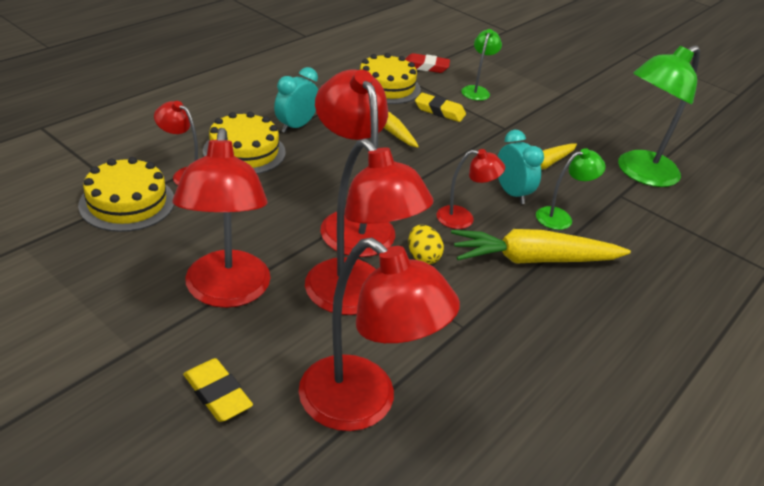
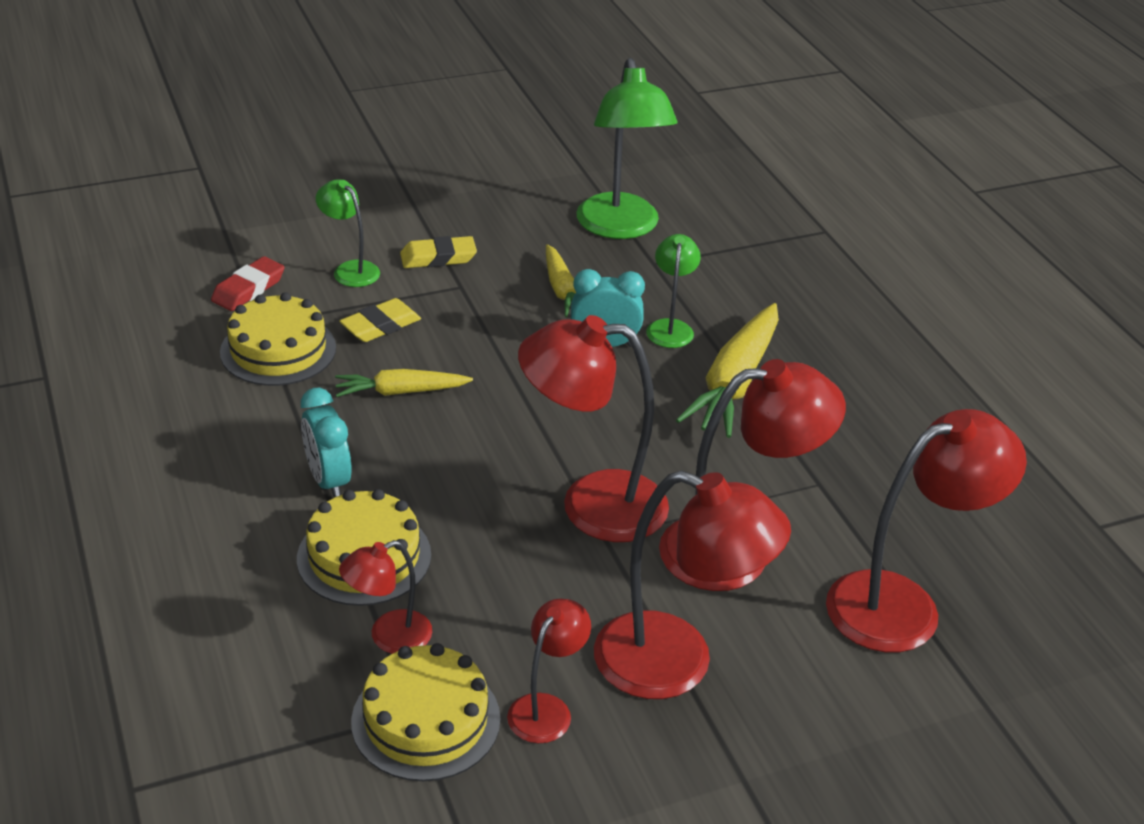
camera: 60 degrees left, 0 degrees up
(217, 394) = (847, 719): yellow eraser -> yellow eraser (438, 258)
(422, 257) = (688, 468): yellow egg -> none
(463, 218) = (633, 405): red lamp -> red lamp (546, 708)

